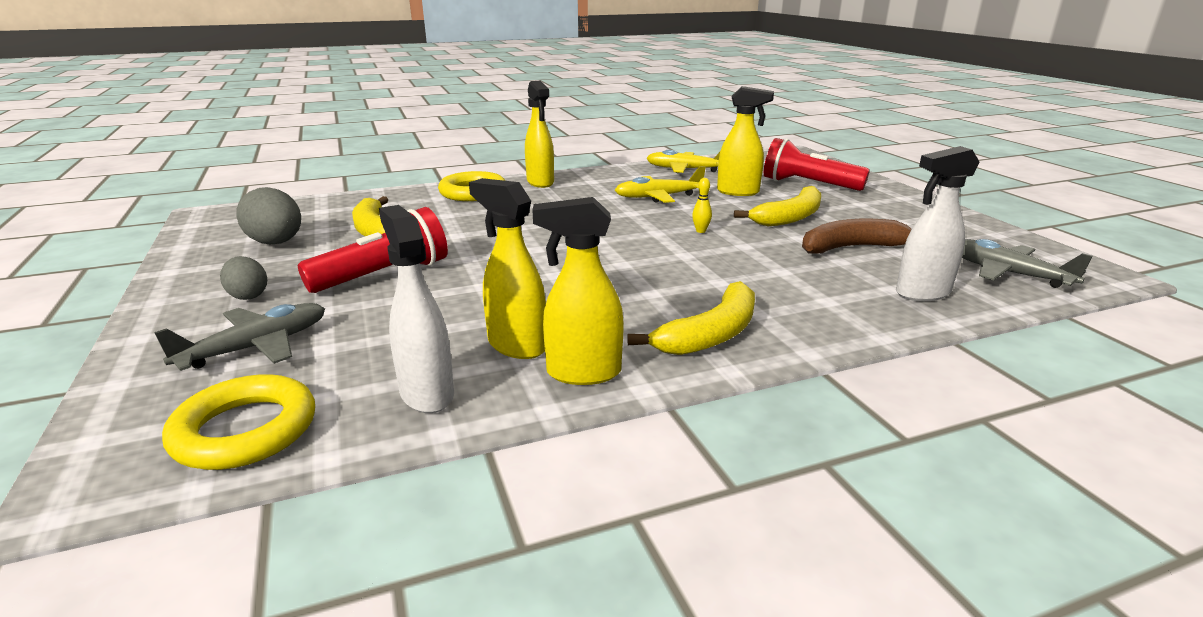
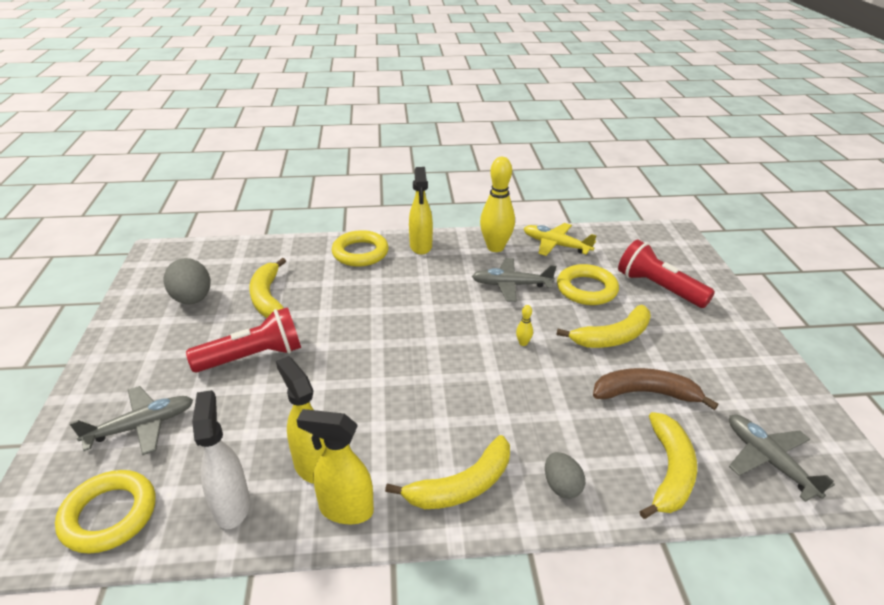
camera: 15 degrees right, 10 degrees up
(248, 296) = (154, 363): grey egg -> grey egg (561, 486)
(623, 176) = (495, 247): none -> yellow bowling pin
(658, 197) = (511, 285): yellow plane -> grey plane
(738, 192) = (586, 289): yellow spray bottle -> yellow ring
(922, 293) = (669, 472): white spray bottle -> yellow banana

